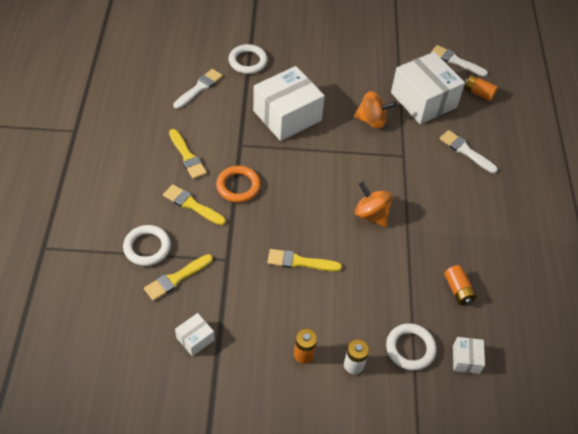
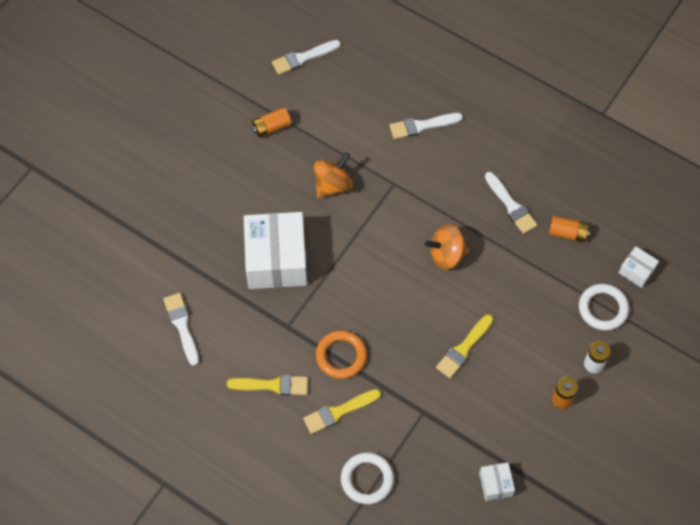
camera: 55 degrees left, 10 degrees up
(176, 278) = (419, 469): yellow brush -> none
(248, 61) = (173, 256): white ring -> none
(423, 100) = (336, 121): white box -> none
(449, 238) = (511, 205): none -> white brush
(478, 93) = (358, 66): orange battery -> orange battery (271, 127)

